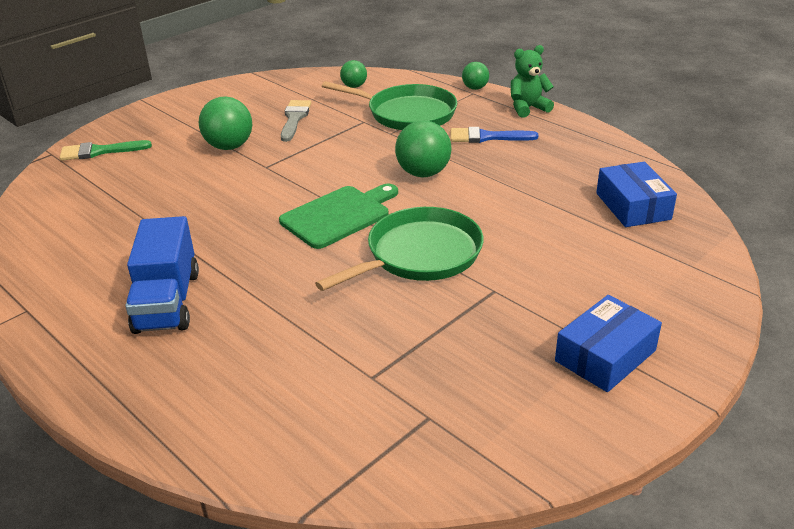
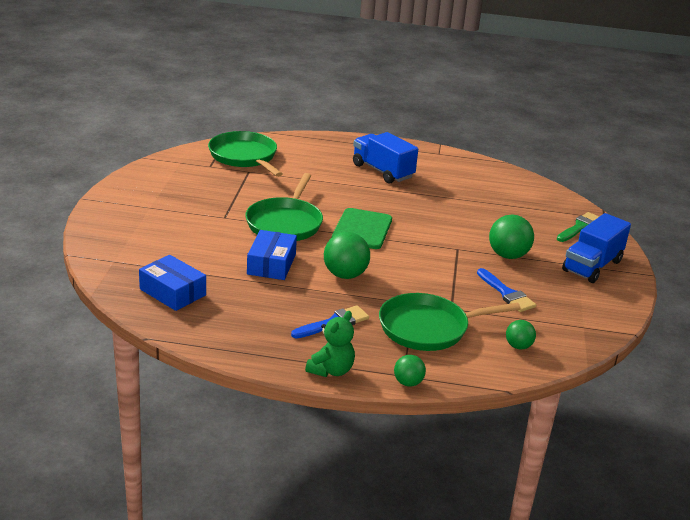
camera: 140 degrees right, 5 degrees down
(173, 118) = (592, 266): none -> blue truck
(294, 118) = (507, 293): grey brush -> blue brush
(342, 422) = (244, 156): none -> green pan
(605, 356) = (144, 204): blue box -> blue box (271, 264)

